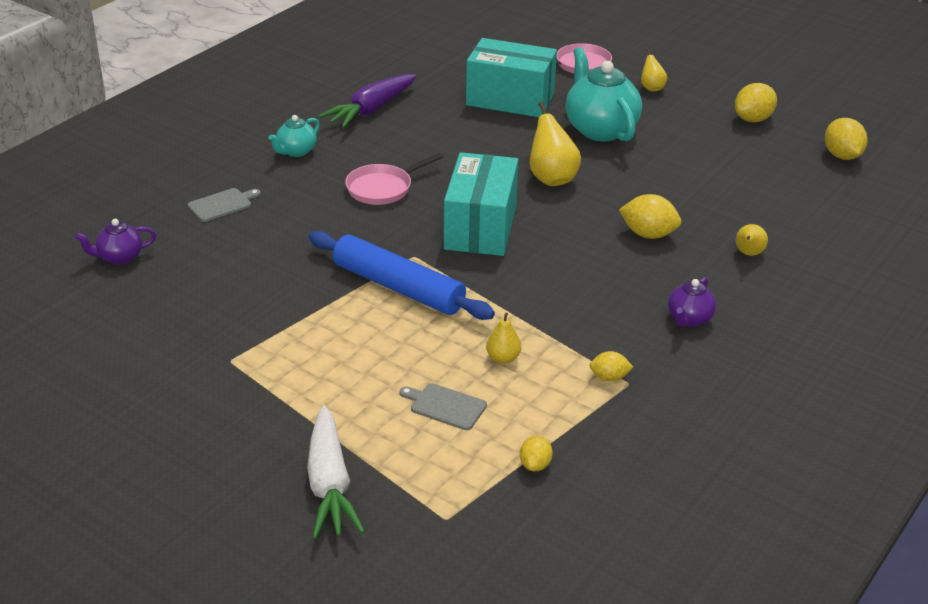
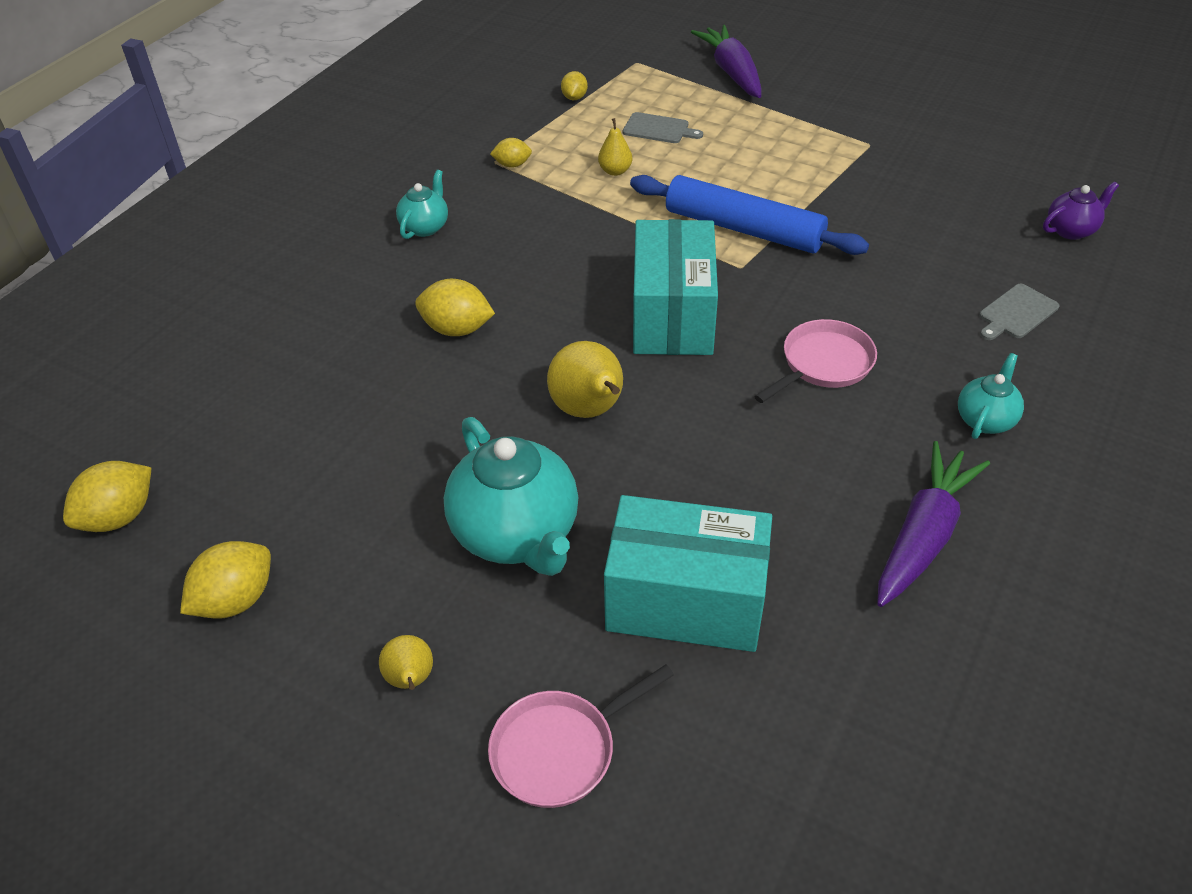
camera: 175 degrees right, 10 degrees up
(329, 484) = (732, 72): white carrot -> purple carrot
(689, 319) = (425, 227): purple teapot -> turquoise teapot
(748, 254) = (335, 314): yellow pear -> none
(842, 156) = (119, 517): yellow lemon -> yellow lemon turned 60 degrees clockwise

